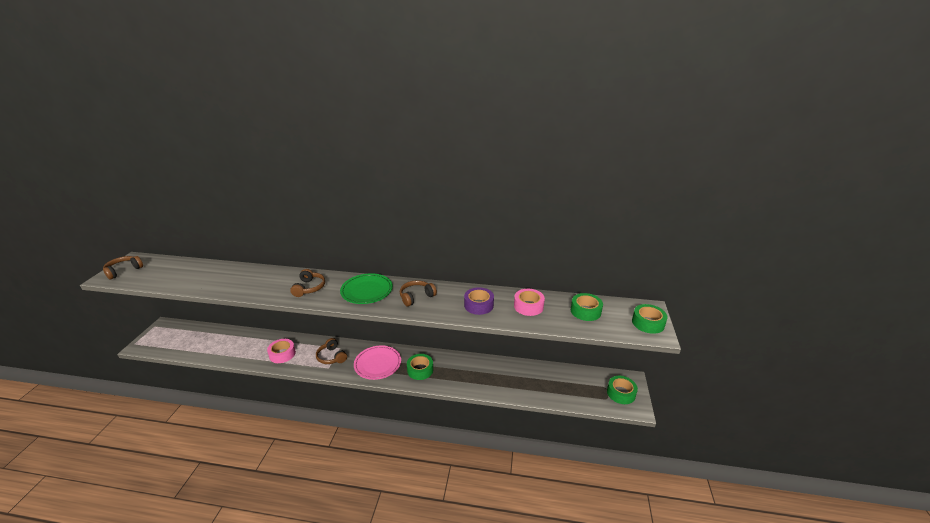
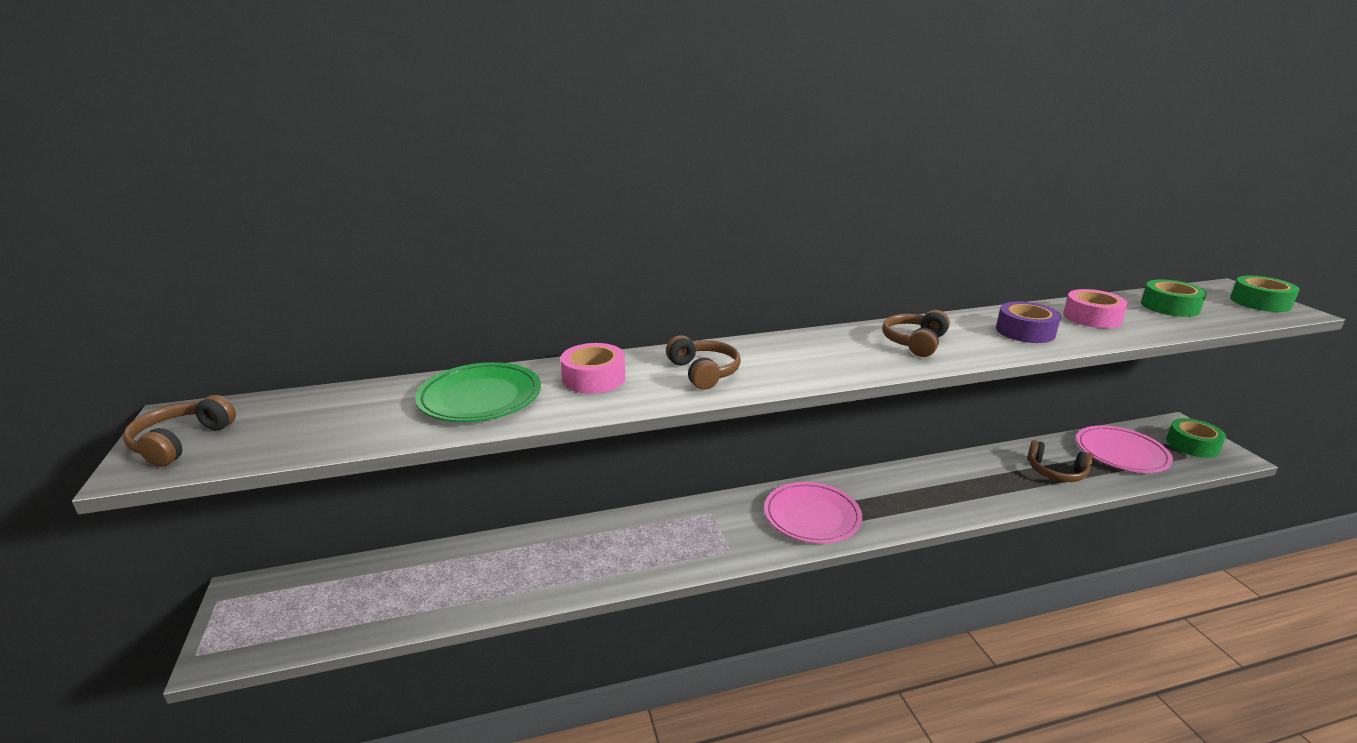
camera: 25 degrees left, 5 degrees down
(282, 354) = (607, 558): pink tape -> pink tape (594, 378)
(331, 357) = (713, 531): brown headphones -> brown headphones (1055, 472)
(367, 291) = (818, 353): green plate -> green plate (480, 398)
(420, 370) = (893, 503): green tape -> none
(571, 384) = (1121, 453): none -> pink plate

